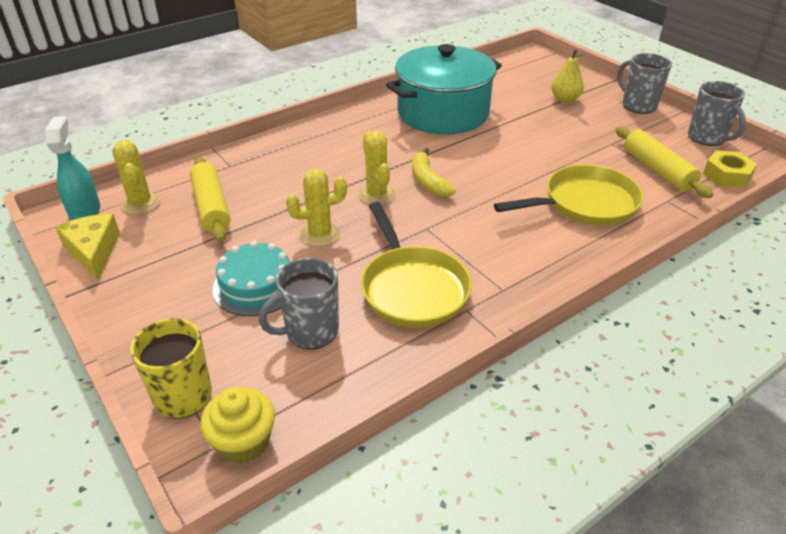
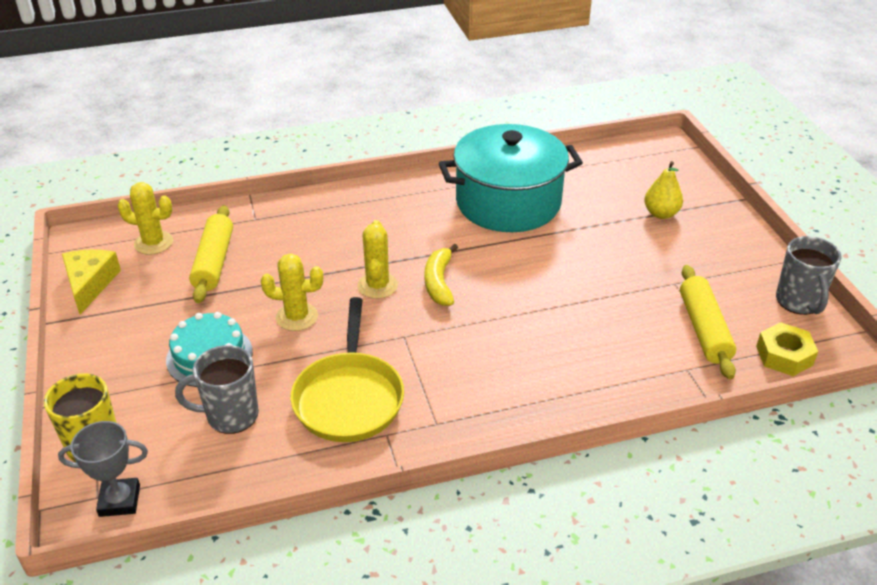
camera: 20 degrees right, 0 degrees up
(85, 212) = (102, 240): turquoise spray bottle -> none
(141, 203) = (153, 243): yellow cactus -> yellow cactus turned 75 degrees counterclockwise
(243, 442) = (119, 500): yellow cupcake -> grey trophy
(585, 203) = (589, 350): yellow pan -> none
(638, 105) = (744, 240): grey mug -> none

